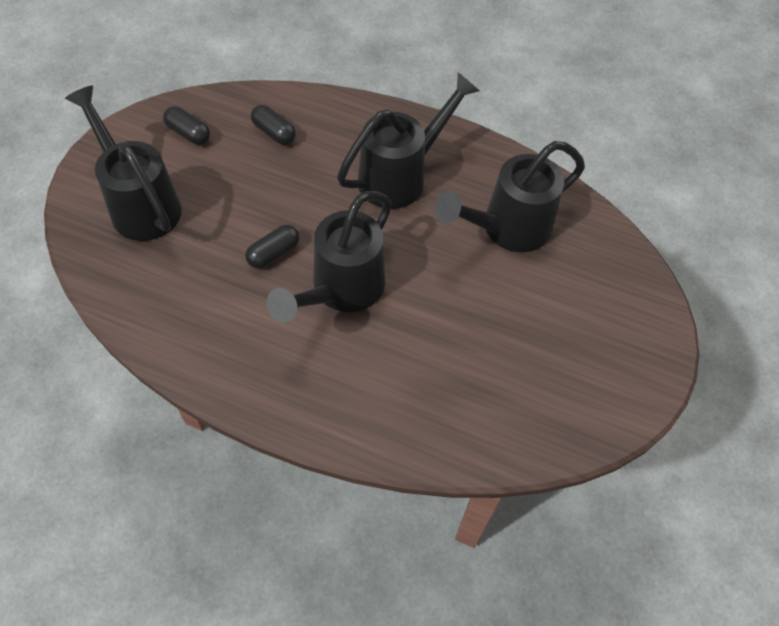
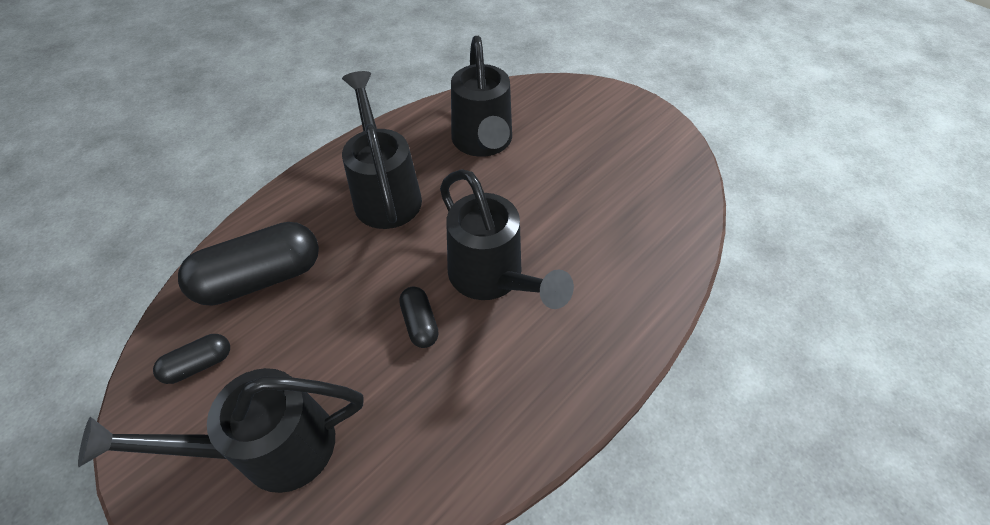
camera: 65 degrees left, 5 degrees down
(274, 132) = (261, 278): black capsule -> black capsule, size x2.03

